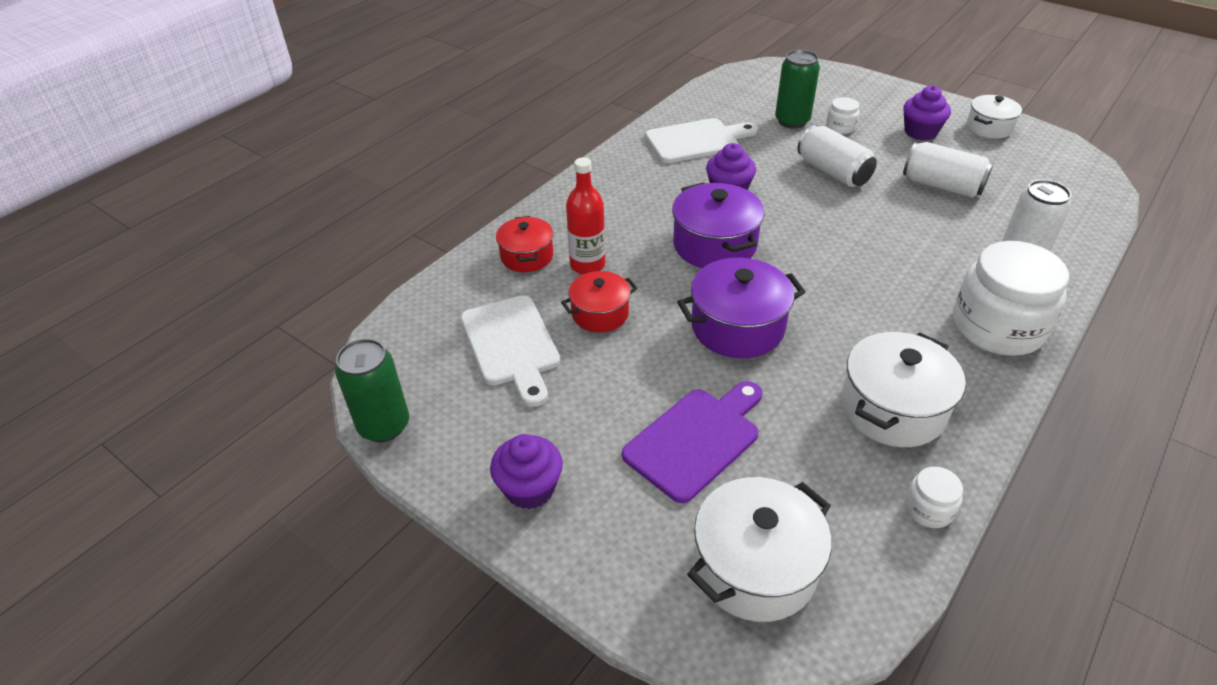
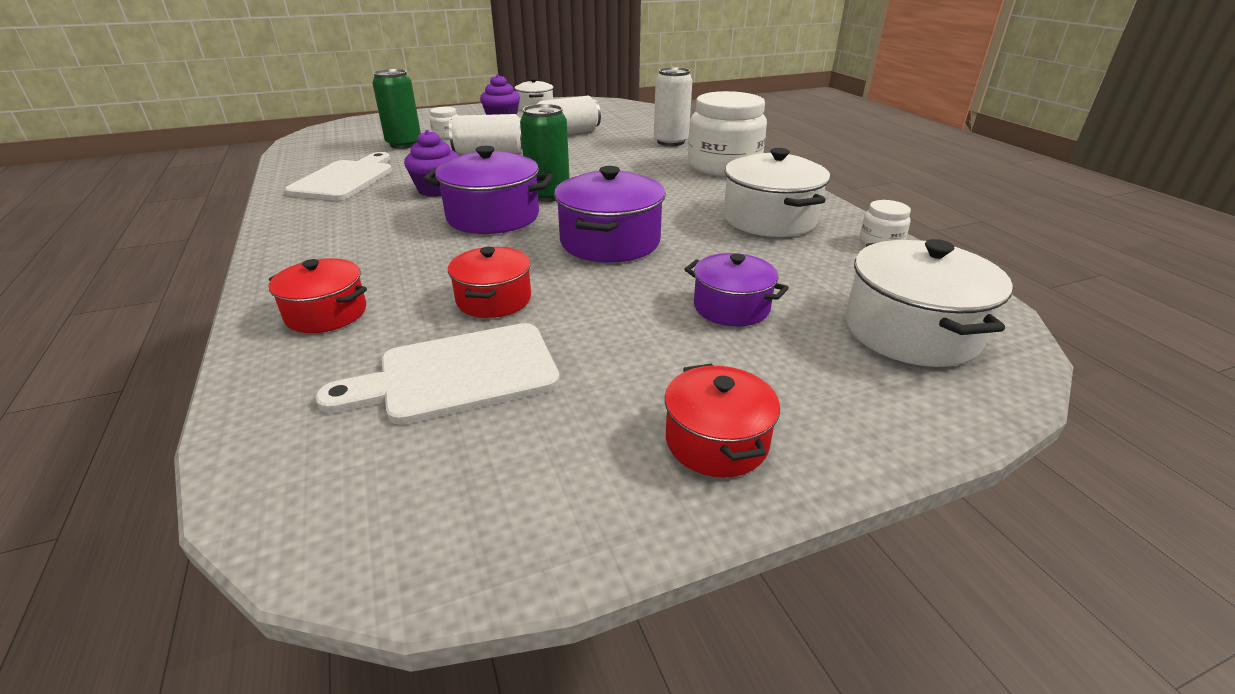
camera: 60 degrees left, 10 degrees down
(384, 425) = (458, 563): green can -> green can (548, 195)
(511, 345) = (457, 374): white cutting board -> white cutting board turned 150 degrees clockwise
(529, 488) = (716, 441): purple cupcake -> red pot
(587, 265) = (409, 282): red bottle -> none
(696, 440) = (731, 307): purple cutting board -> purple pot

